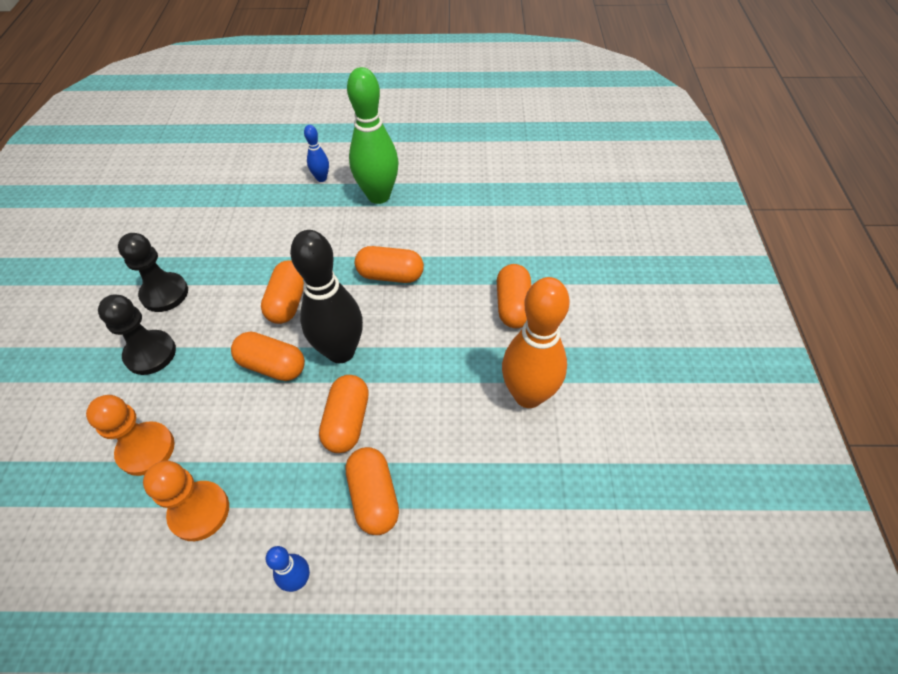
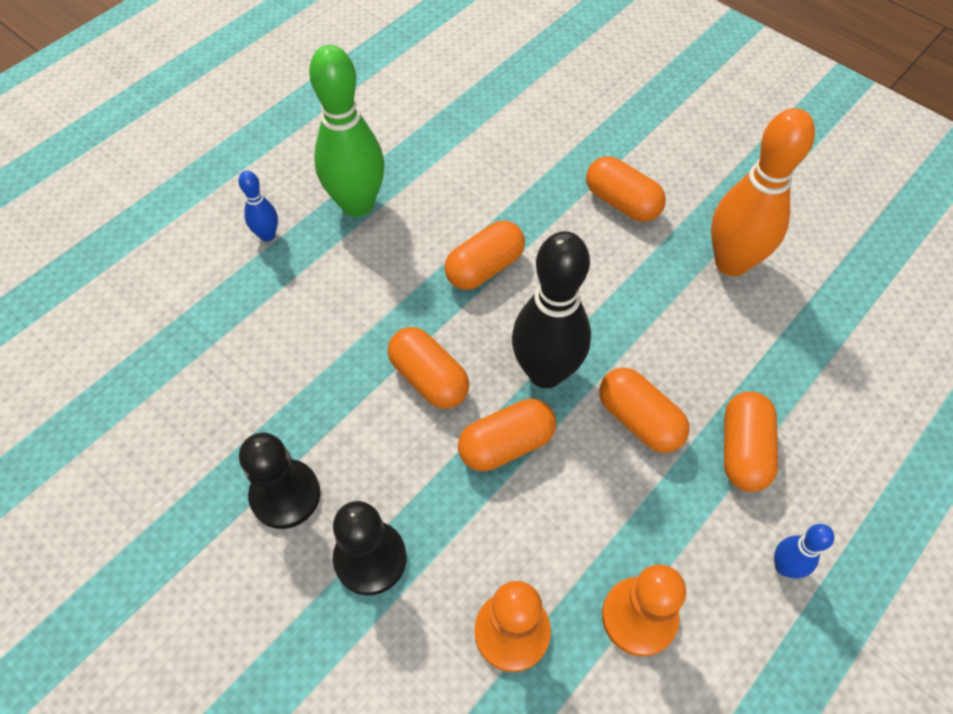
camera: 50 degrees left, 5 degrees up
(374, 497) = (743, 450): orange capsule -> orange capsule turned 75 degrees clockwise

